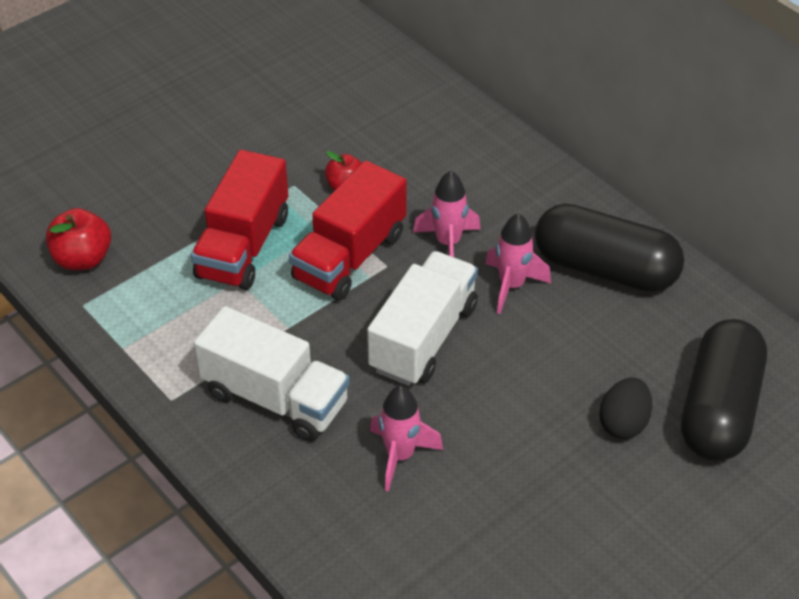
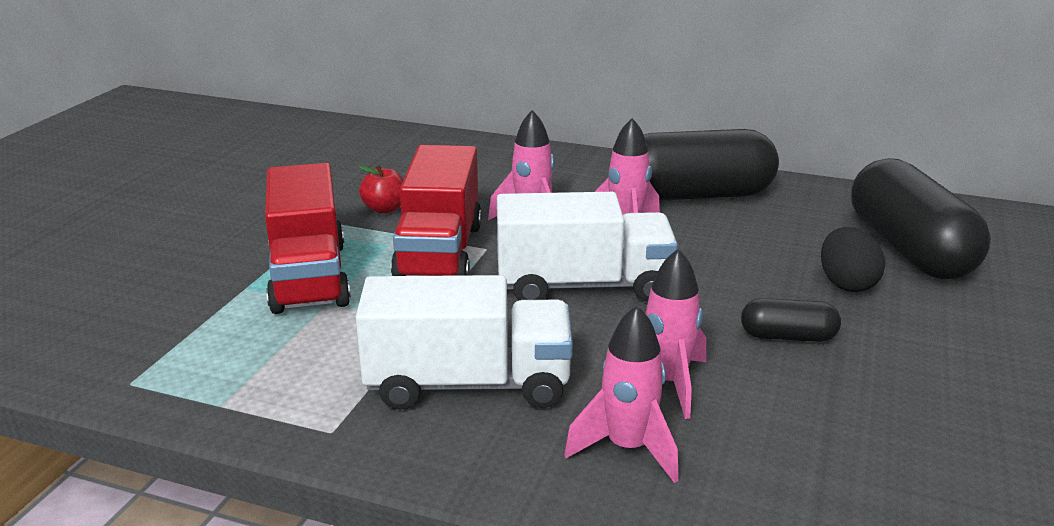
camera: 30 degrees left, 20 degrees down
(83, 259) = (100, 342): red apple -> none
(329, 496) = (627, 448): none -> pink rocket
(423, 338) = (583, 286): white truck -> white truck turned 90 degrees clockwise
(523, 453) = (788, 336): none -> black capsule

